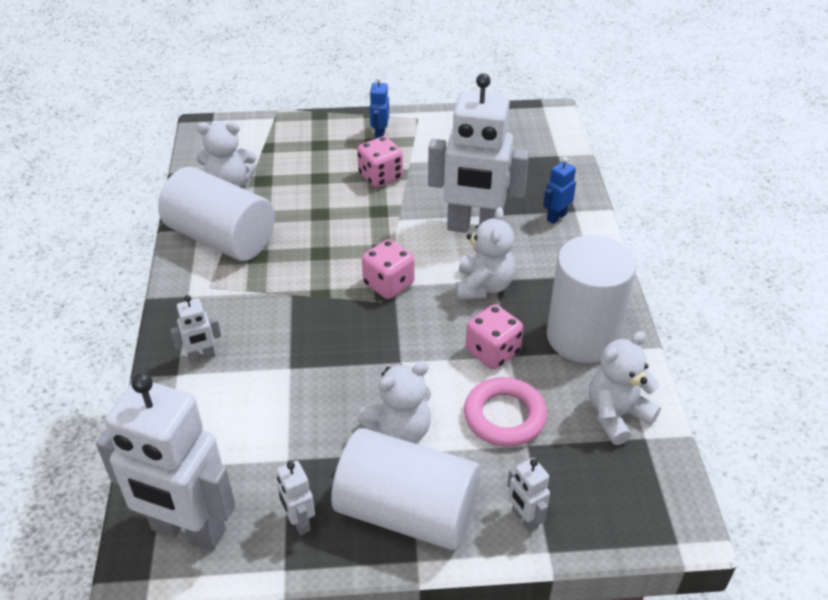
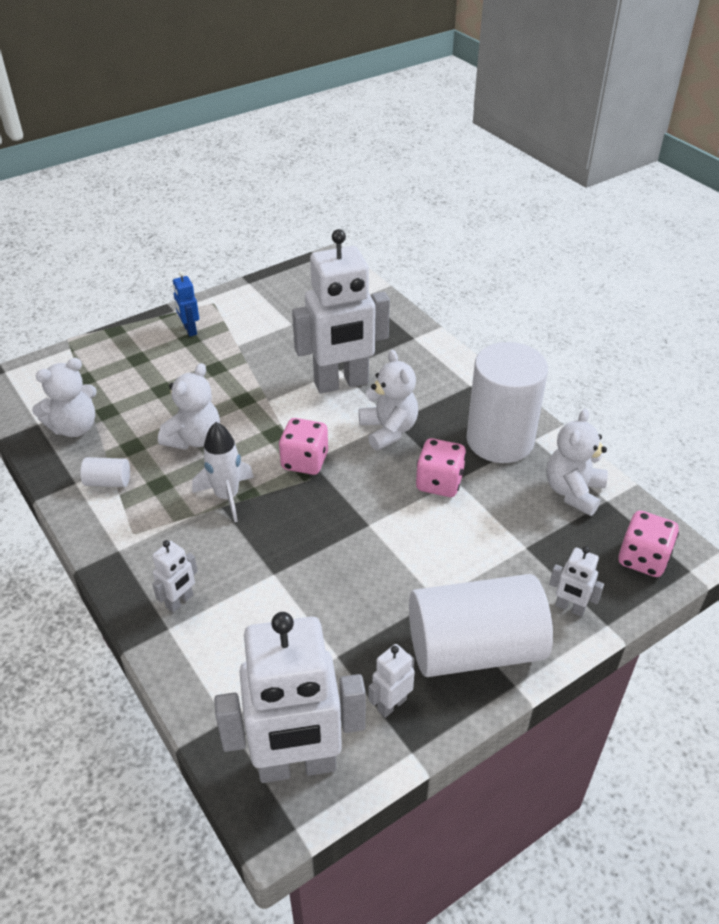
camera: 30 degrees left, 0 degrees up
(221, 238) = (108, 482): white cylinder -> white cylinder, size x0.40
(299, 522) = (391, 704): white robot -> white robot turned 105 degrees clockwise
(302, 287) = (227, 496): none -> white rocket
(380, 177) = (221, 368): pink dice -> pink dice (643, 559)
(399, 431) = (415, 584): white teddy bear -> white teddy bear (194, 439)
(504, 416) = (490, 532): pink ring -> none
(556, 217) = (402, 348): blue robot -> none

